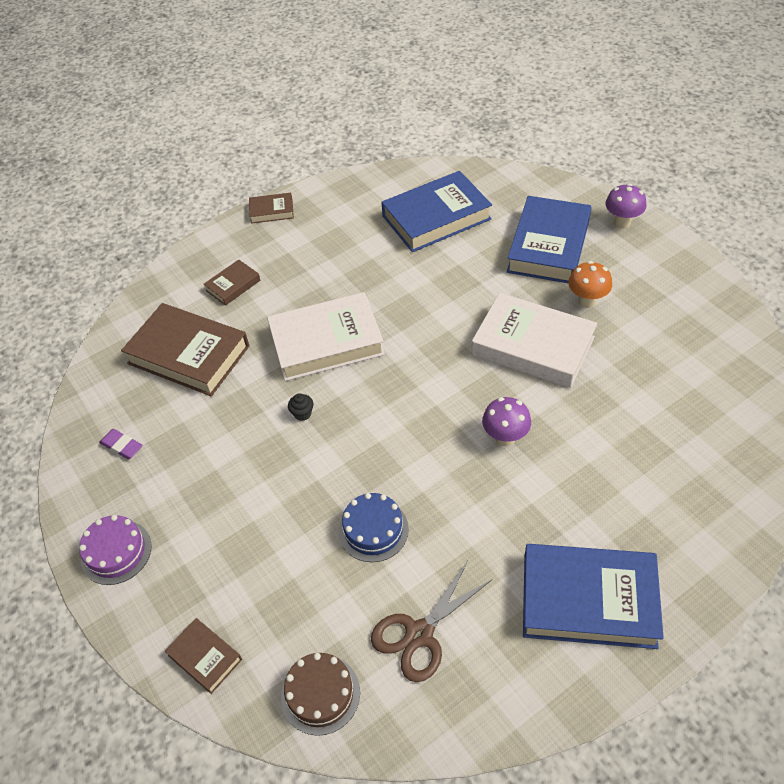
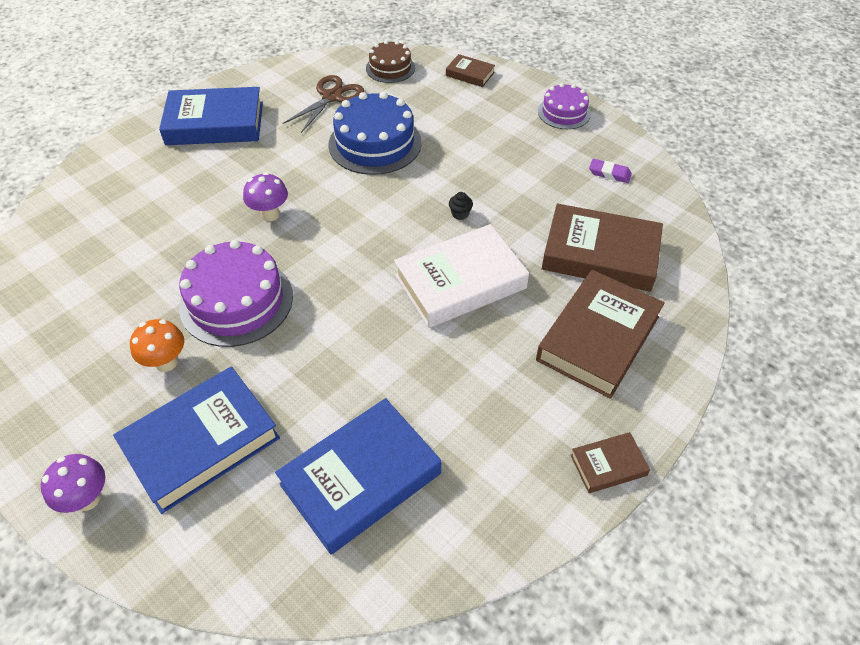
camera: 165 degrees right, 0 degrees up
(233, 285) = (598, 338): brown book -> brown book, size x2.07
(373, 530) = (375, 143): blue cake -> blue cake, size x1.70
(533, 346) = (236, 301): white book -> purple cake
(548, 246) = (201, 443): blue book -> blue book turned 45 degrees clockwise

